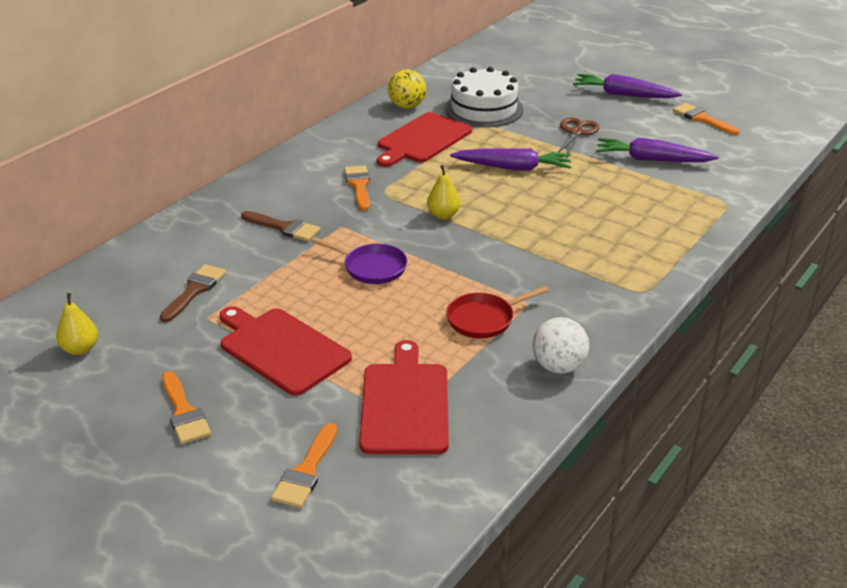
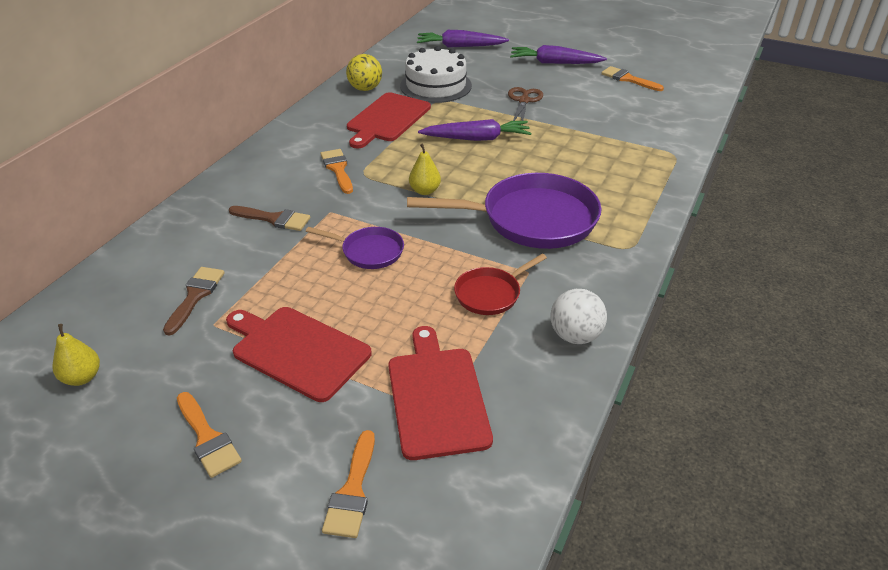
camera: 10 degrees left, 5 degrees up
(547, 253) = (531, 219): none -> purple pan
(652, 160) = (597, 120): purple carrot -> purple carrot (460, 46)

